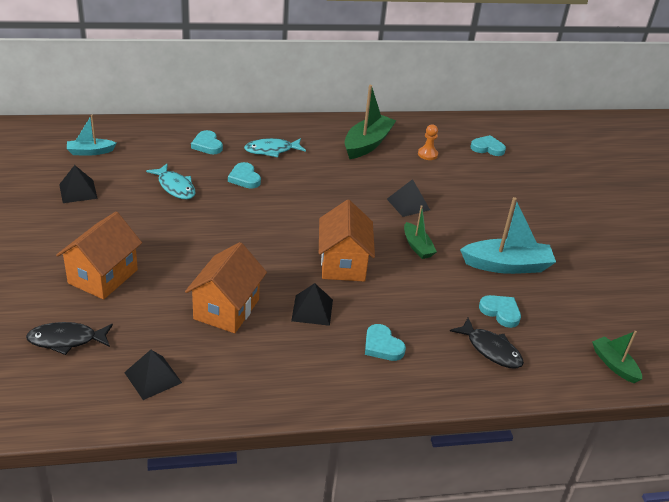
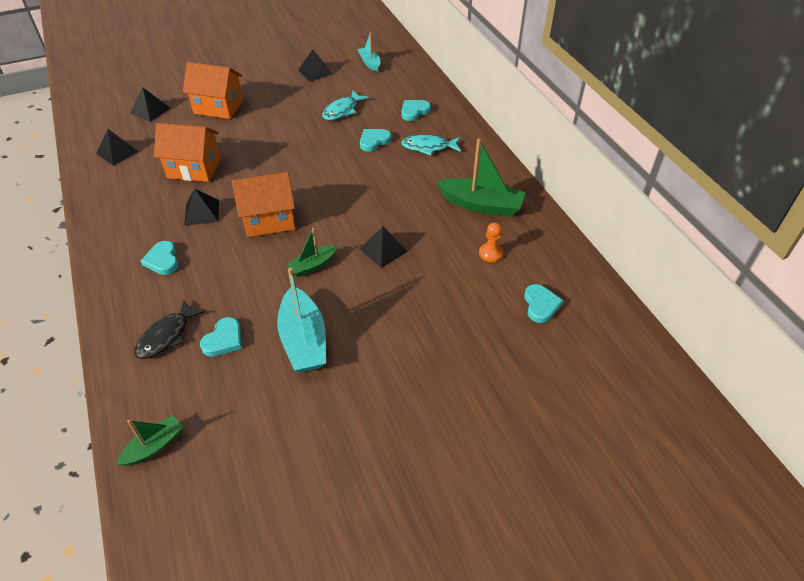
camera: 80 degrees right, 10 degrees up
(66, 340) = (150, 110): black fish -> black pyramid
(271, 150) = (428, 147): turquoise fish -> turquoise fish turned 60 degrees counterclockwise
(382, 346) = (163, 260): turquoise heart -> turquoise heart turned 60 degrees counterclockwise

